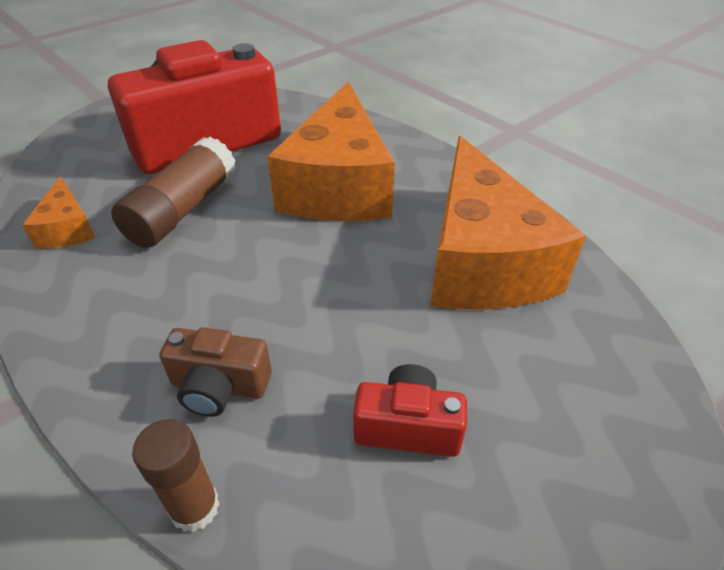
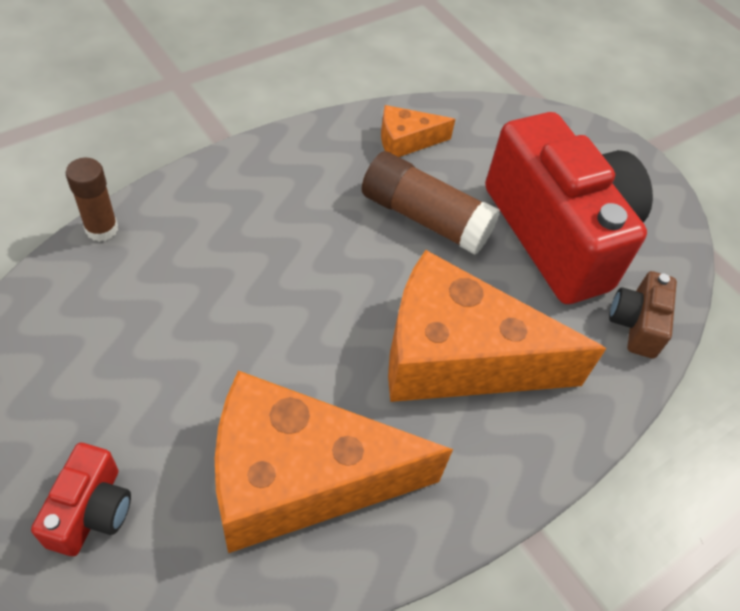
camera: 90 degrees right, 10 degrees up
(219, 386) = (196, 243): brown camera -> brown camera (636, 324)
(408, 426) = (115, 360): red camera -> red camera (91, 510)

